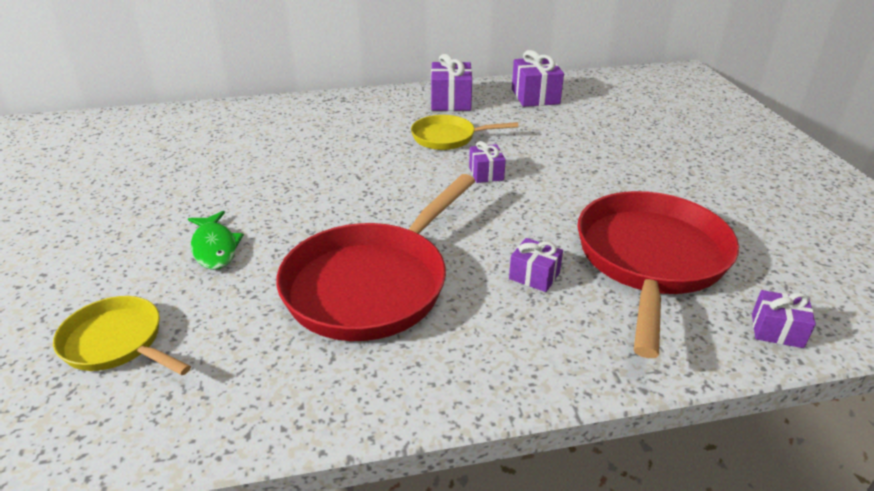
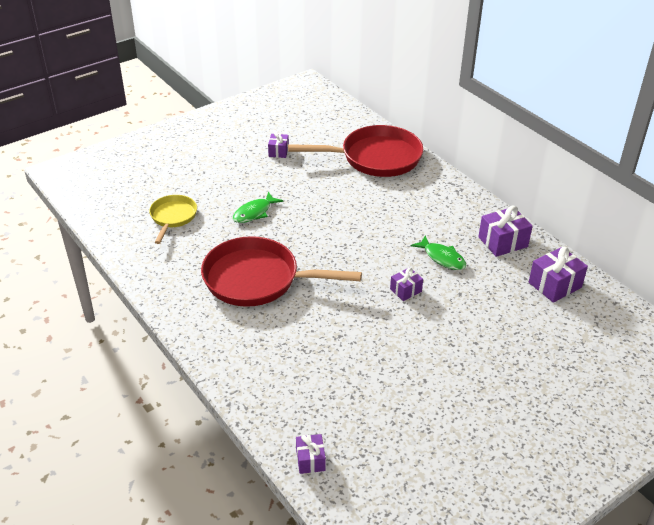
camera: 65 degrees right, 5 degrees up
(448, 138) = (442, 258): yellow pan -> green fish
(534, 276) = (302, 341): purple gift -> purple gift (278, 151)
(650, 260) = (351, 391): red pan -> red pan (375, 158)

